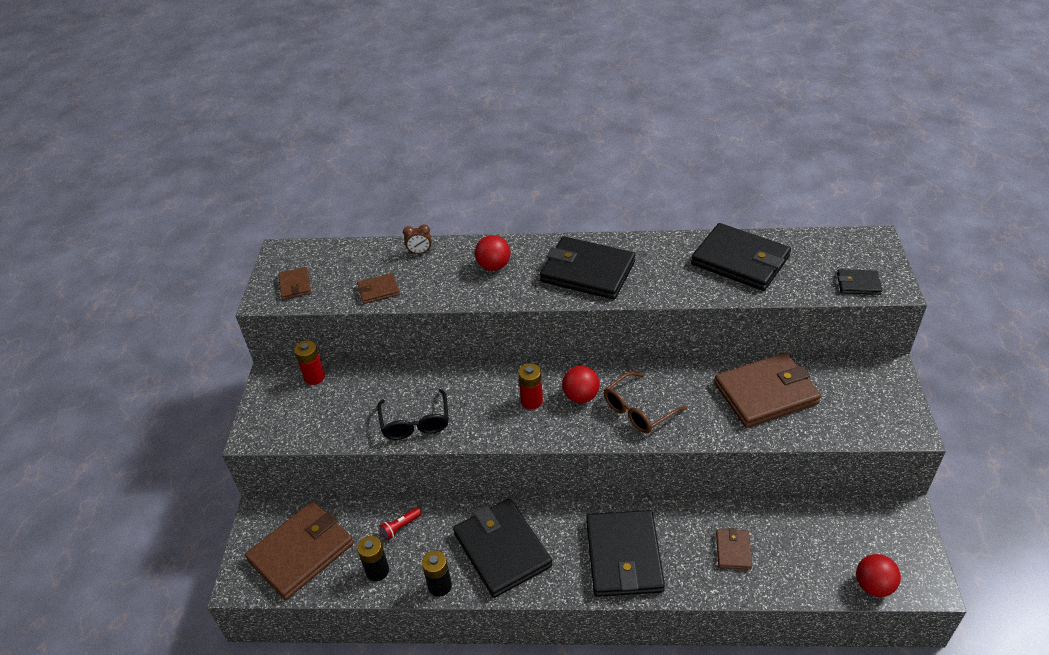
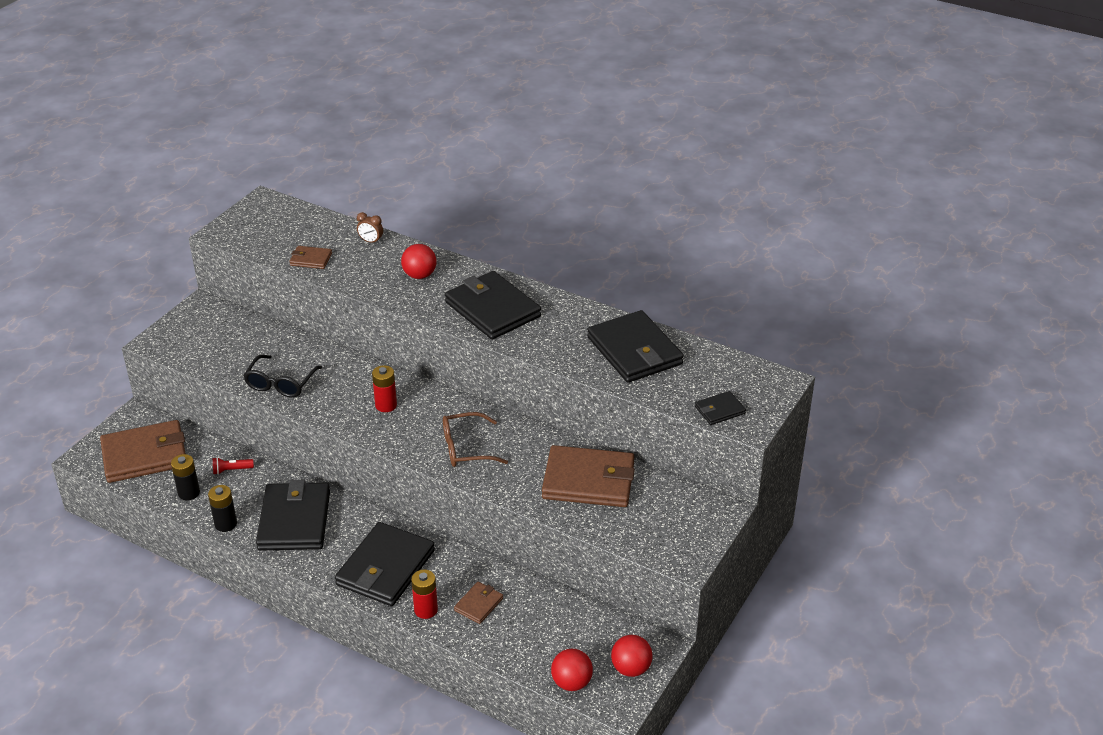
camera: 25 degrees right, 5 degrees down
(295, 285) = (251, 231): brown wallet -> none
(314, 377) = (233, 318): red battery -> red battery (426, 610)
(581, 396) = (429, 418): red ball -> red ball (631, 668)
(858, 284) = (719, 410): black wallet -> black wallet turned 60 degrees counterclockwise

